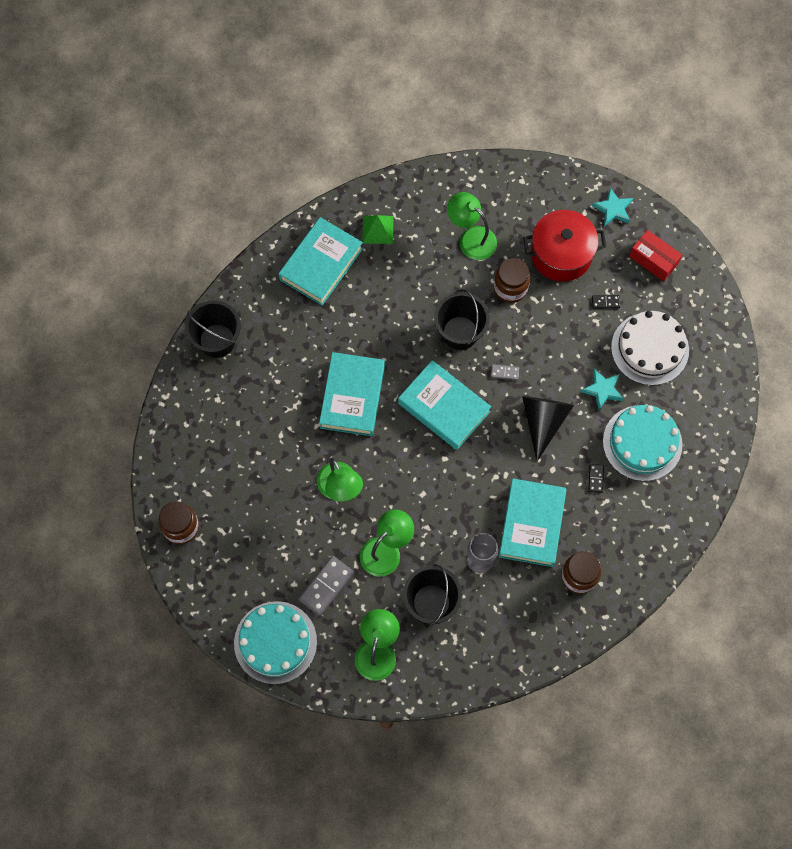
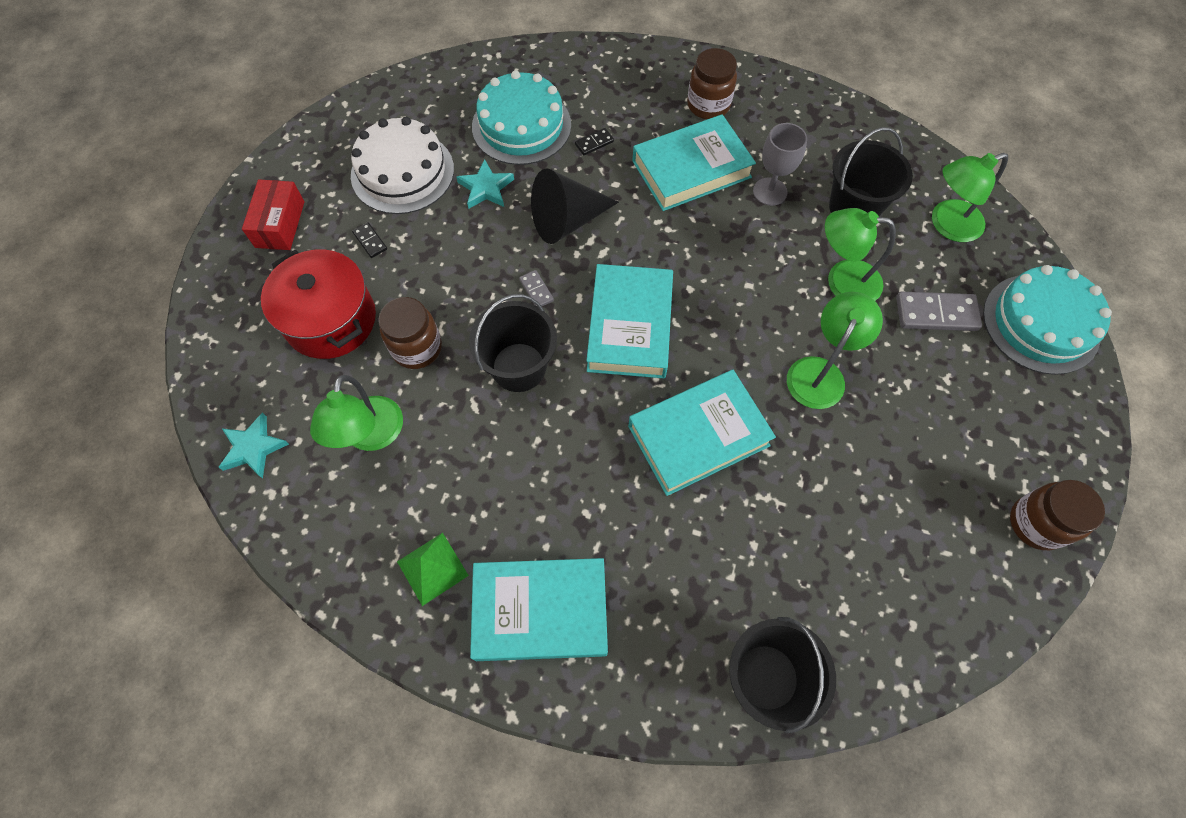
camera: 125 degrees left, 5 degrees down
(613, 209) = (228, 300): turquoise star -> turquoise star (253, 448)

